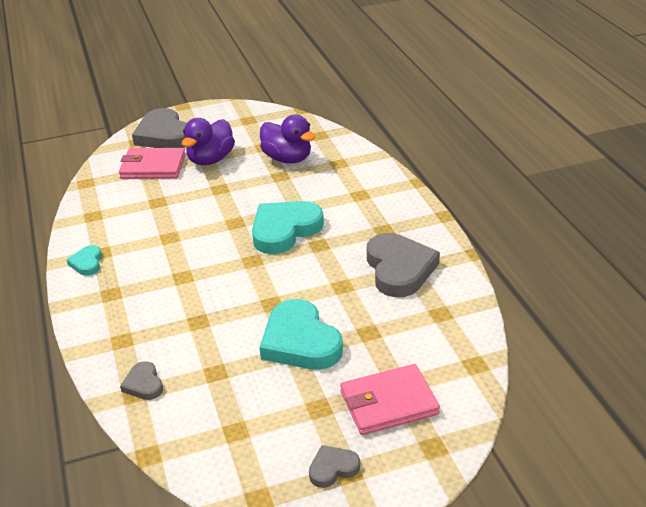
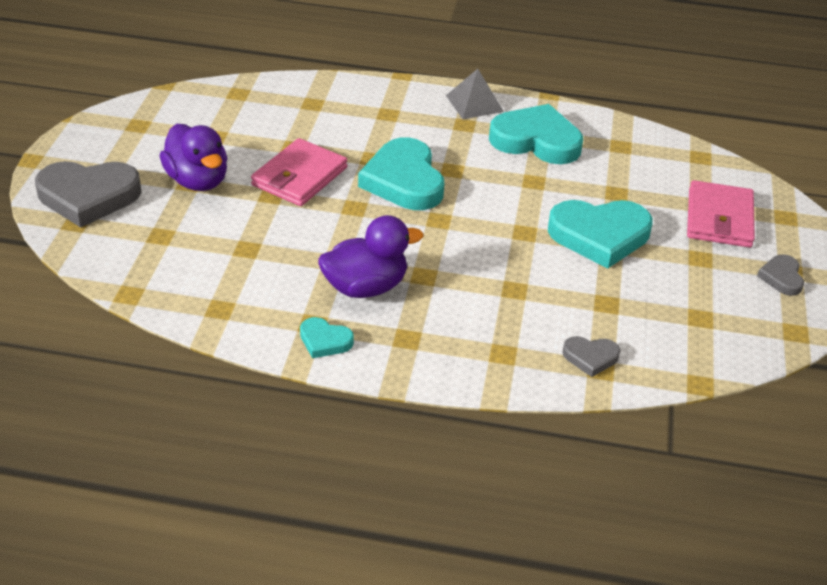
camera: 65 degrees left, 5 degrees up
(153, 167) = (159, 228): pink wallet -> pink wallet (299, 177)
(287, 159) = (263, 130): purple duck -> purple duck (365, 287)
(399, 269) = (536, 140): grey heart -> turquoise heart
(417, 224) = (474, 103): none -> grey pyramid

